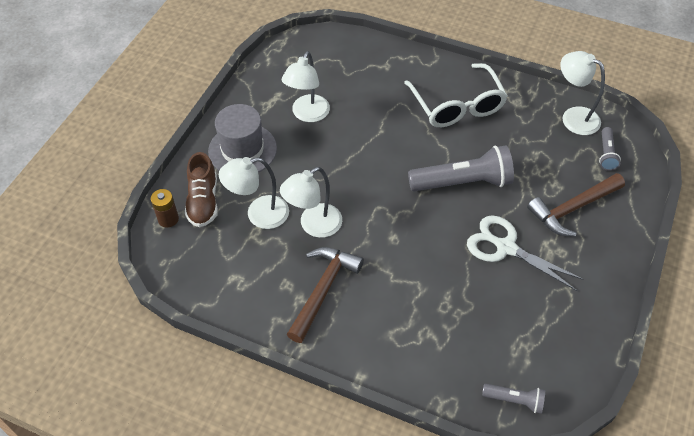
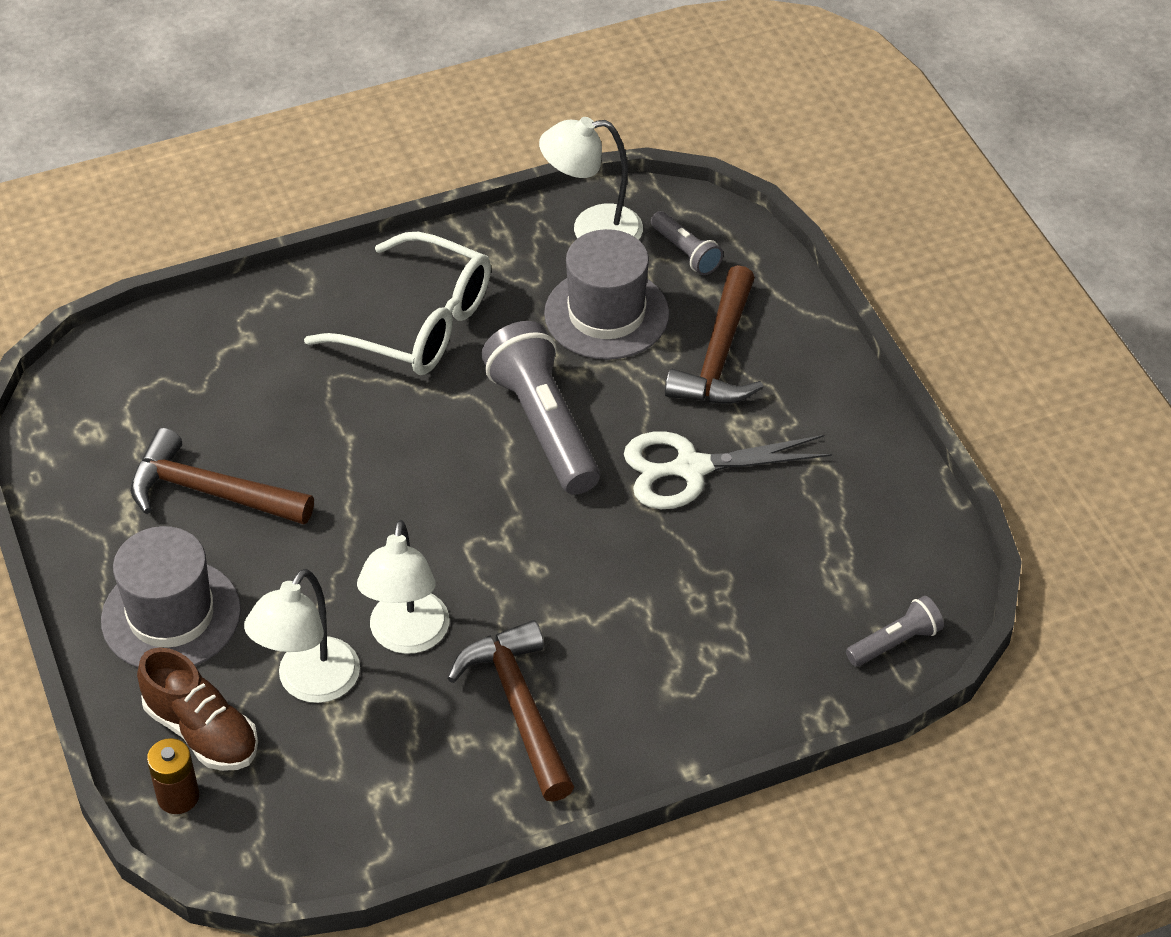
camera: 45 degrees left, 5 degrees down
(307, 114) = (211, 492): white lamp -> brown hammer
(462, 182) = (544, 425): grey flashlight -> grey flashlight turned 60 degrees counterclockwise
(541, 155) = (606, 314): none -> grey hat

